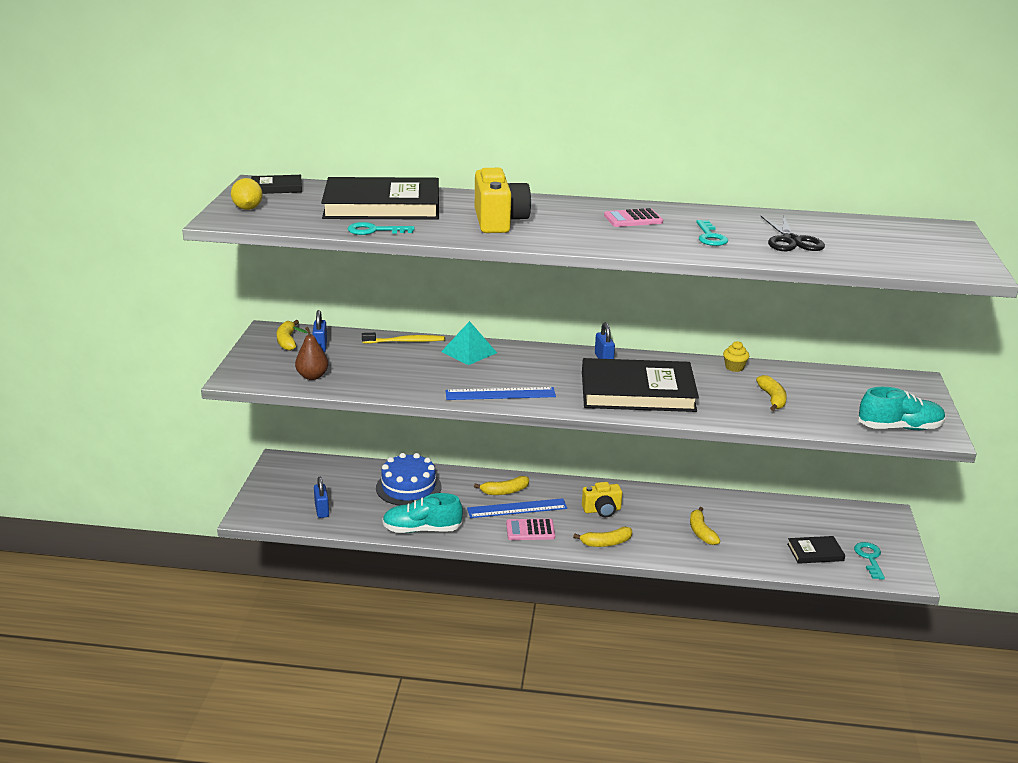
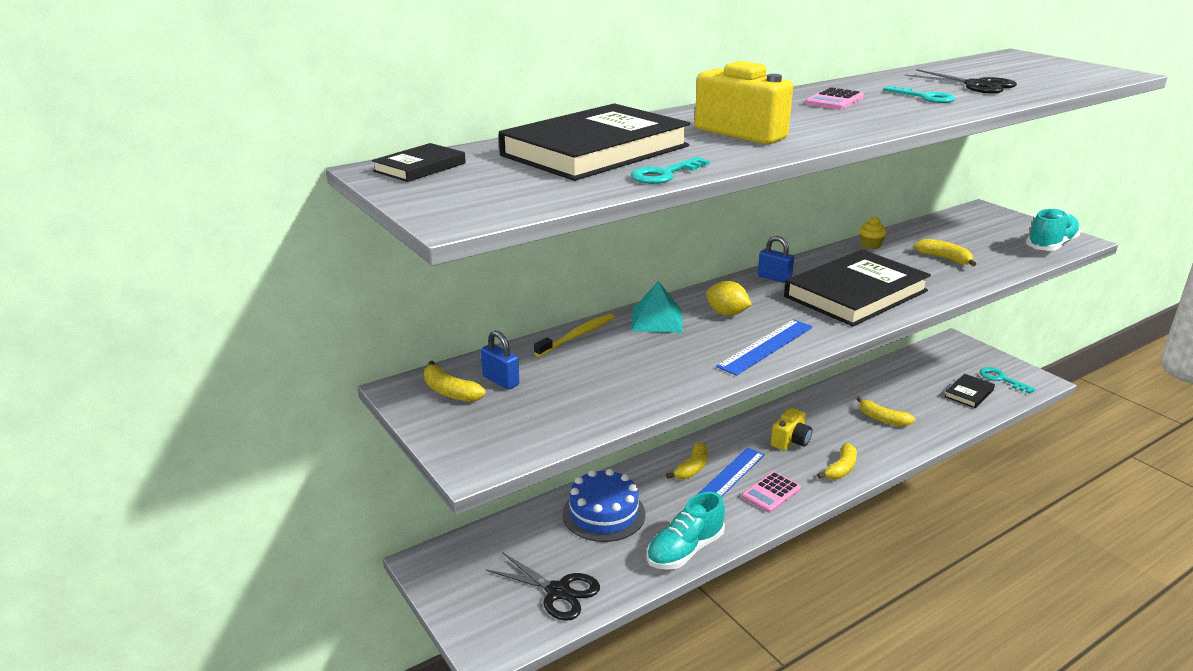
camera: 40 degrees left, 0 degrees up
(247, 208) = (451, 197): yellow lemon -> yellow lemon (727, 313)
(312, 376) = (558, 417): brown pear -> none
(322, 510) = (558, 591): blue padlock -> black scissors

